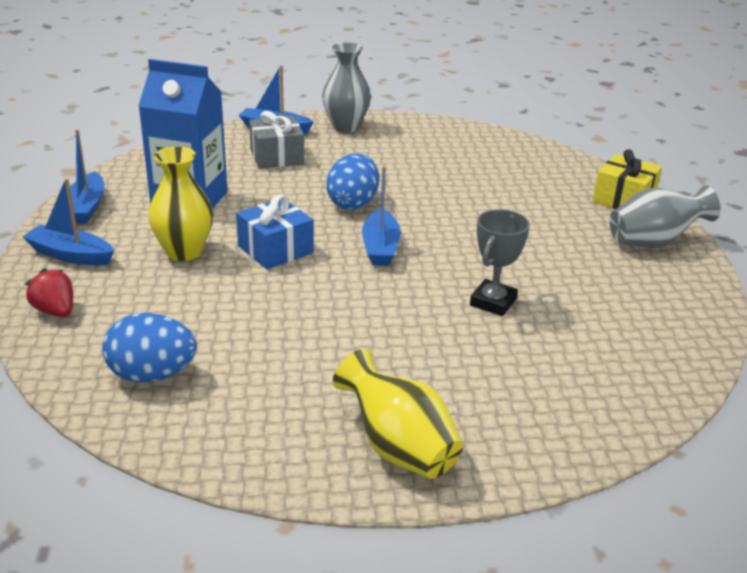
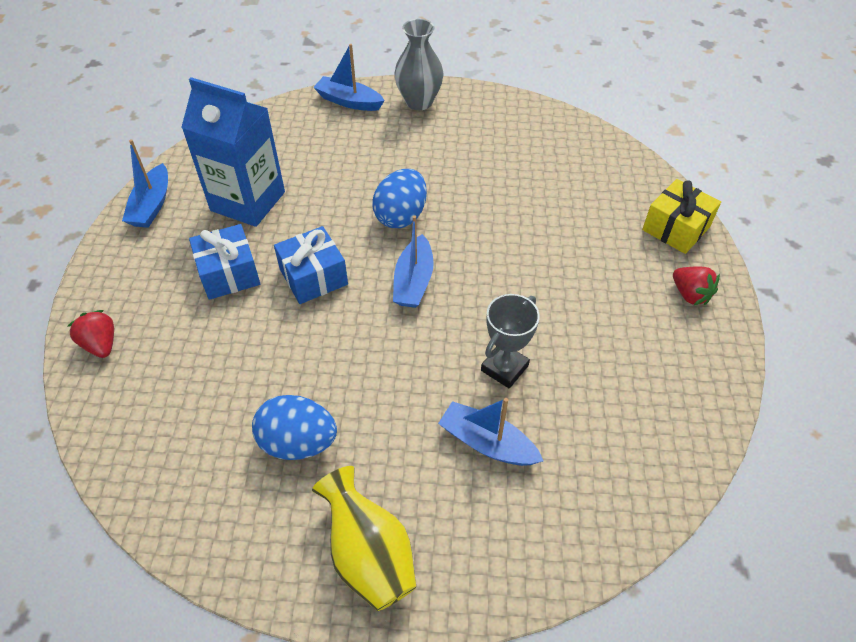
camera: 10 degrees right, 20 degrees up
(70, 255) = (127, 270): blue boat -> blue boat (487, 443)
(152, 375) = (170, 436): blue egg -> blue egg (298, 442)
(184, 252) = (229, 273): yellow vase -> blue gift
(277, 157) = (342, 143): grey gift -> none
(654, 242) = (690, 294): grey vase -> red strawberry

